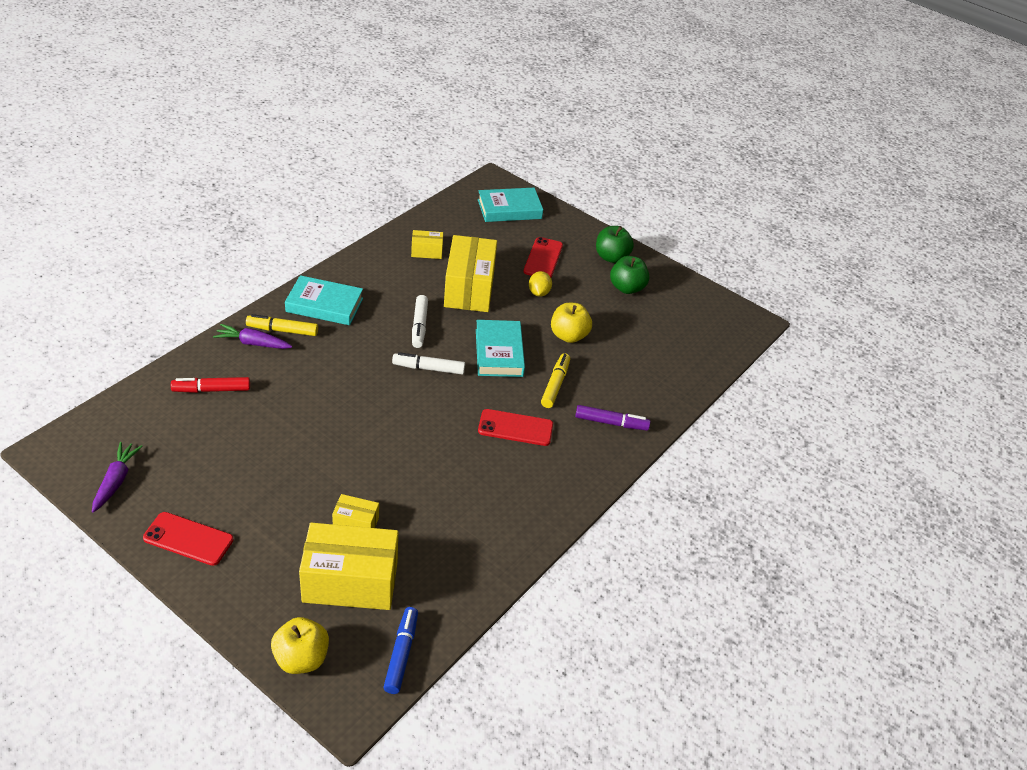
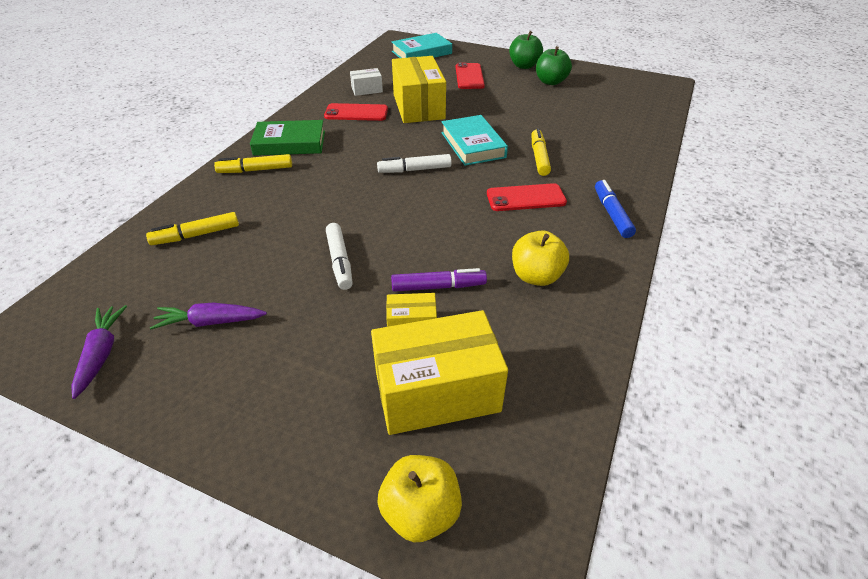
camera: 10 degrees left, 0 degrees up
(188, 539) = (214, 397): red phone -> red phone (356, 113)
(211, 390) = (196, 235): red marker -> yellow marker
(252, 343) = (228, 186): purple carrot -> purple carrot (210, 322)
(324, 305) = (290, 143): turquoise book -> green book
(401, 654) = (545, 463): blue marker -> blue marker (612, 214)
(419, 326) = (388, 140): white marker -> white marker (340, 261)
(427, 251) = (367, 90): yellow box -> white box
(539, 293) = (480, 98): yellow lemon -> none
(568, 336) = (526, 121): yellow apple -> yellow apple (536, 276)
(611, 423) = (609, 174): purple marker -> purple marker (438, 286)

